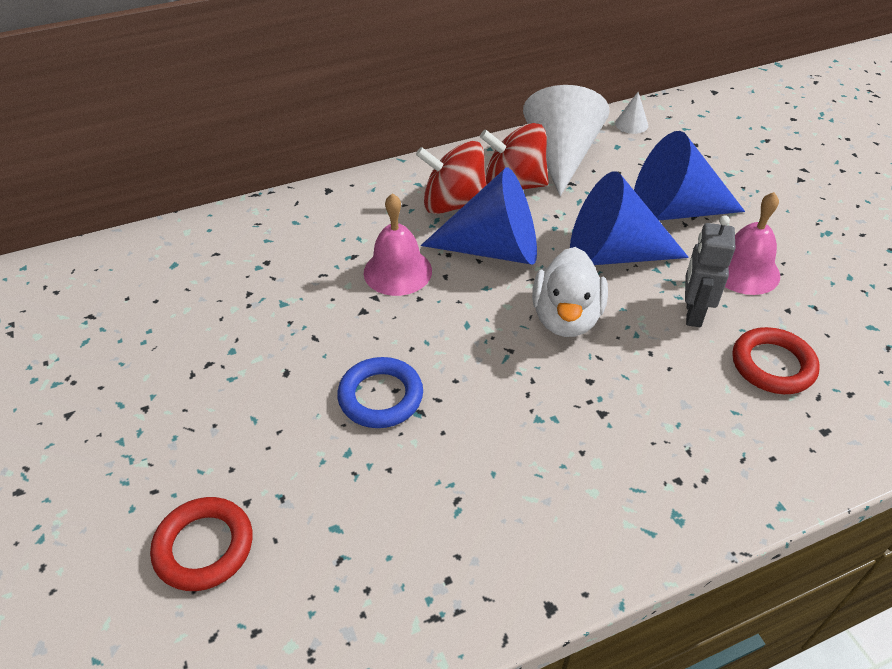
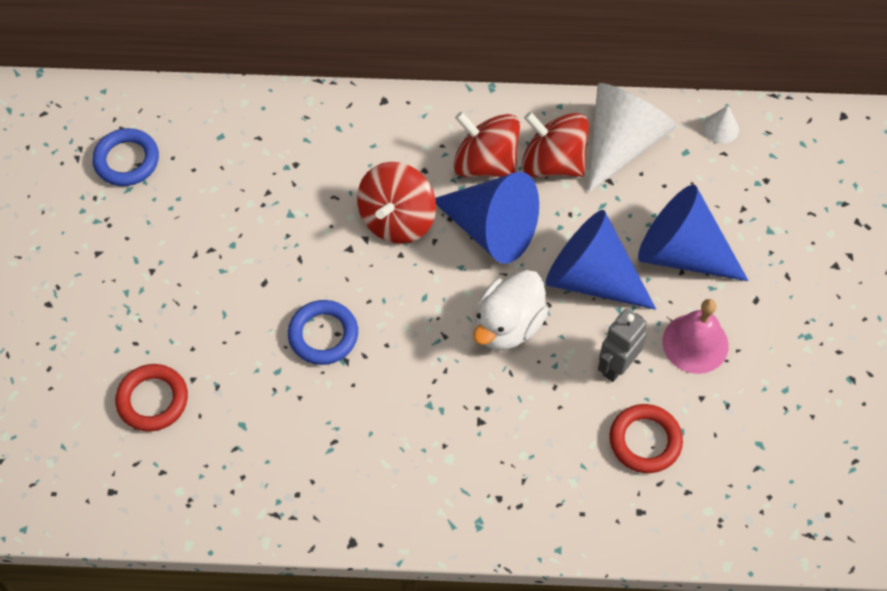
camera: 25 degrees right, 15 degrees up
(73, 316) = (127, 160): none -> blue ring
(397, 271) = (397, 219): pink bell -> red spinning top

